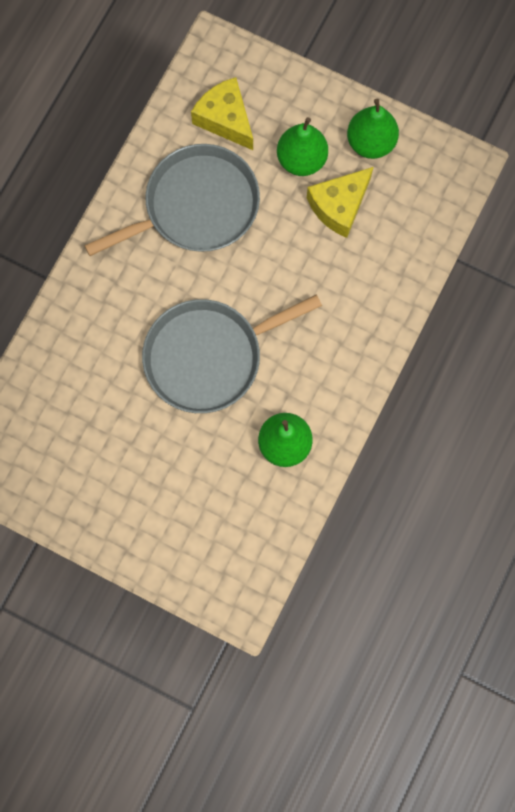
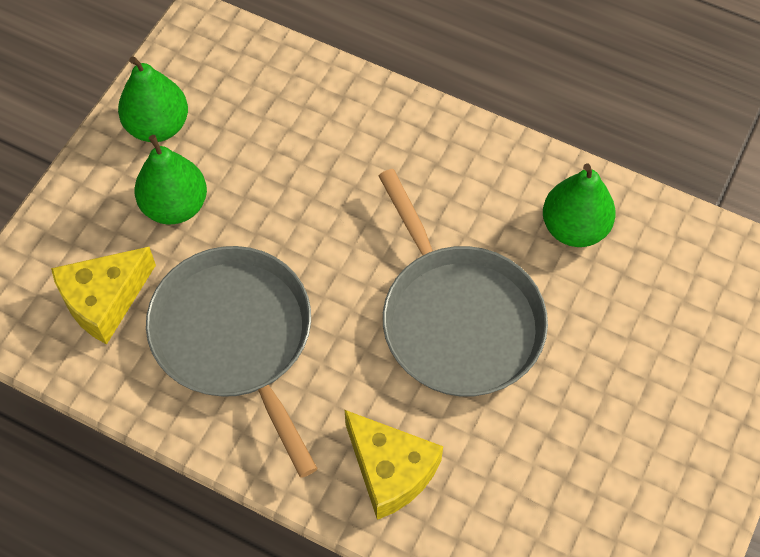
camera: 90 degrees left, 15 degrees down
(339, 206) = (245, 163): yellow cheese -> yellow cheese (390, 470)

